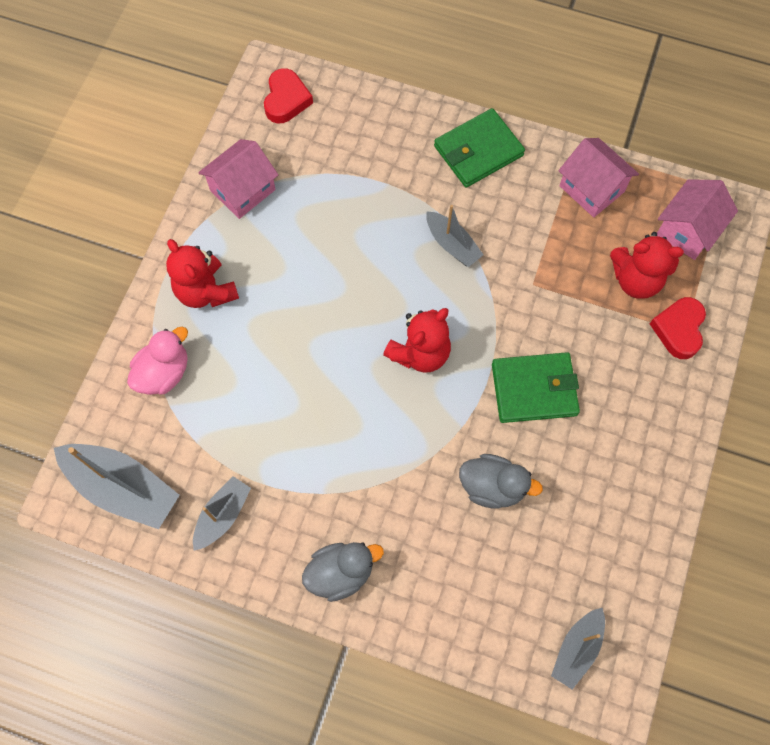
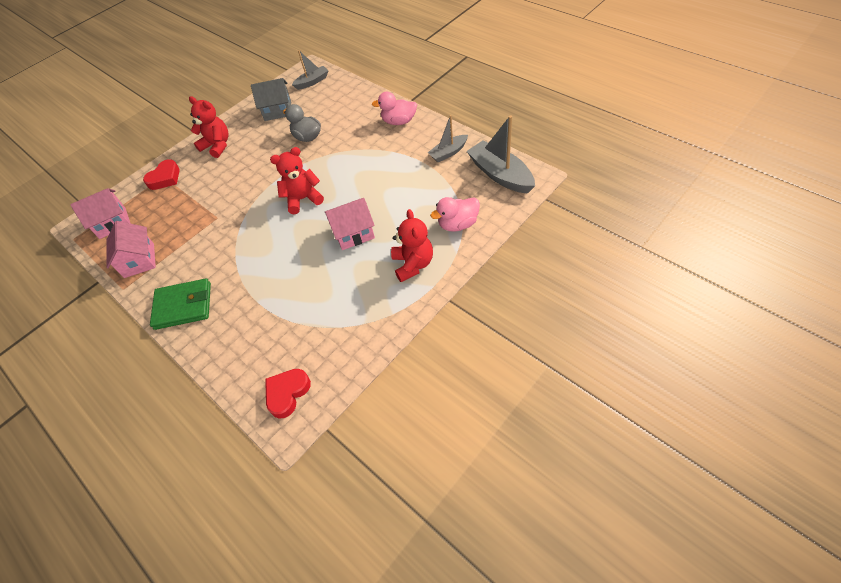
camera: 150 degrees left, 15 degrees down
(243, 190) = (357, 327): pink house -> pink house (353, 233)
(341, 572) = (399, 121): grey duck -> pink duck
(452, 244) = (244, 251): grey boat -> none
(534, 389) = (257, 169): green wallet -> none
(594, 542) = (278, 110): none -> grey house
(636, 279) = (163, 205): red teddy bear -> red teddy bear (217, 146)

